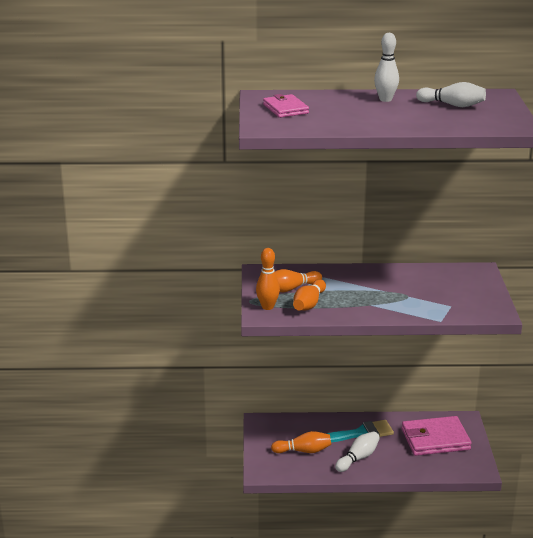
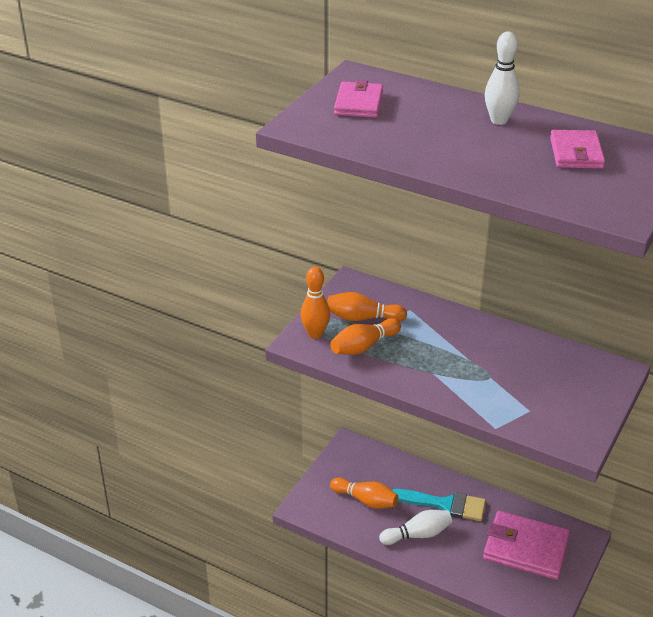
camera: 30 degrees right, 10 degrees up
(452, 105) = (576, 153): white bowling pin -> pink wallet

